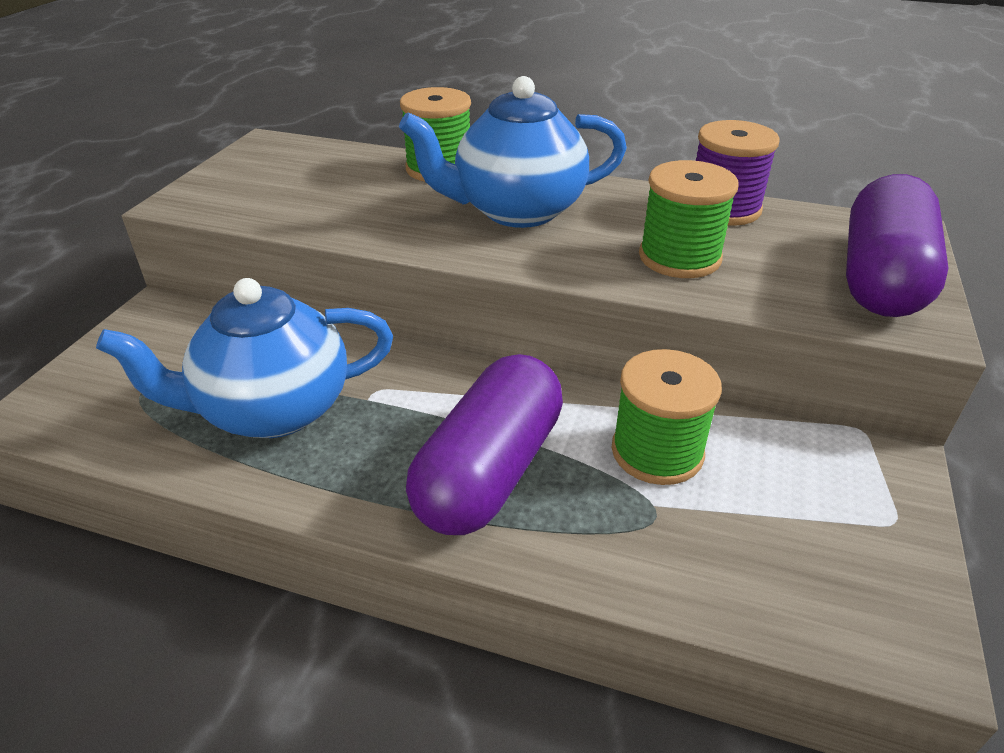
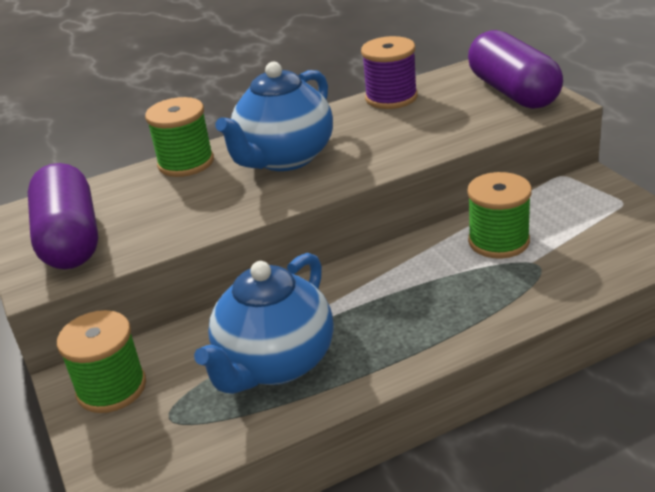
camera: 40 degrees left, 5 degrees down
(489, 471) = (441, 303): purple capsule -> purple capsule (70, 239)
(679, 257) = (413, 133): green spool -> green spool (111, 388)

